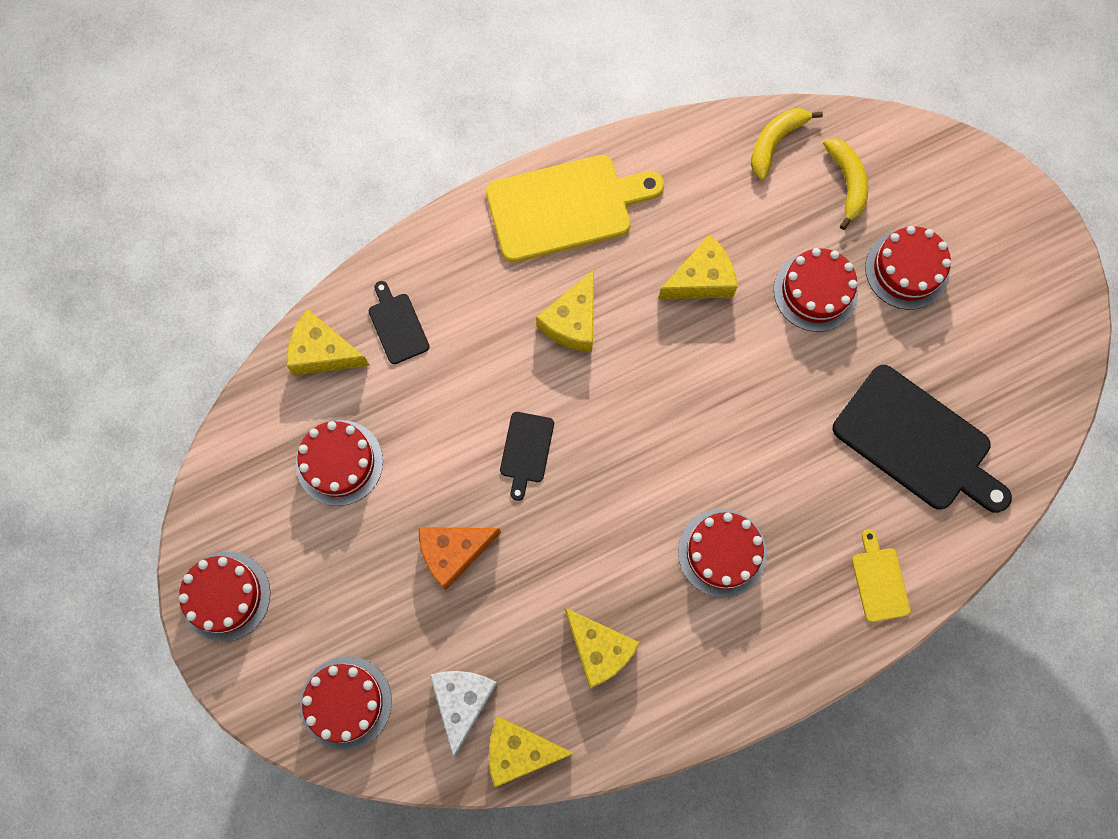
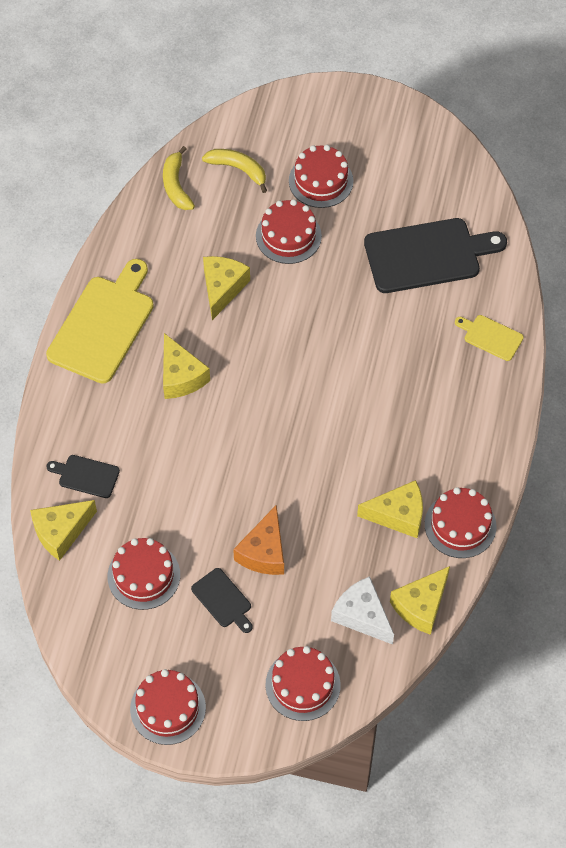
camera: 50 degrees left, 15 degrees down
(526, 450) = (238, 463): black cutting board -> black cutting board (223, 600)
(722, 552) = (400, 405): red cake -> red cake (460, 525)

